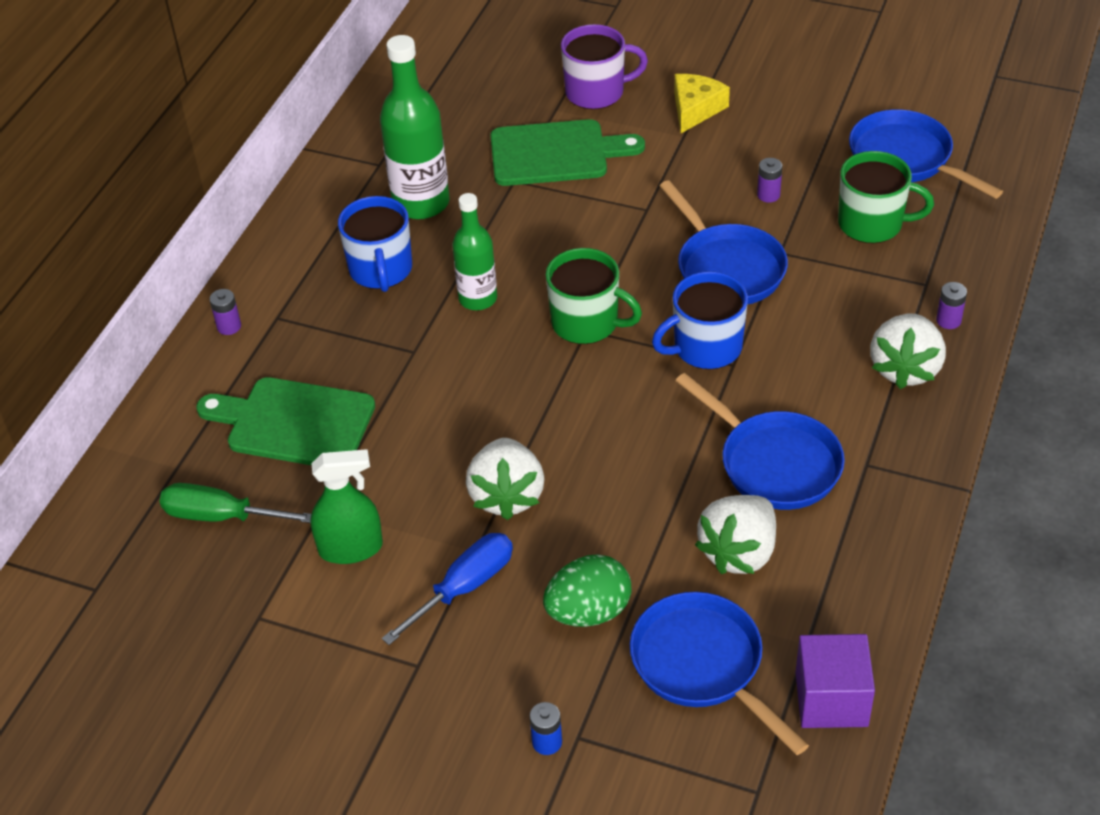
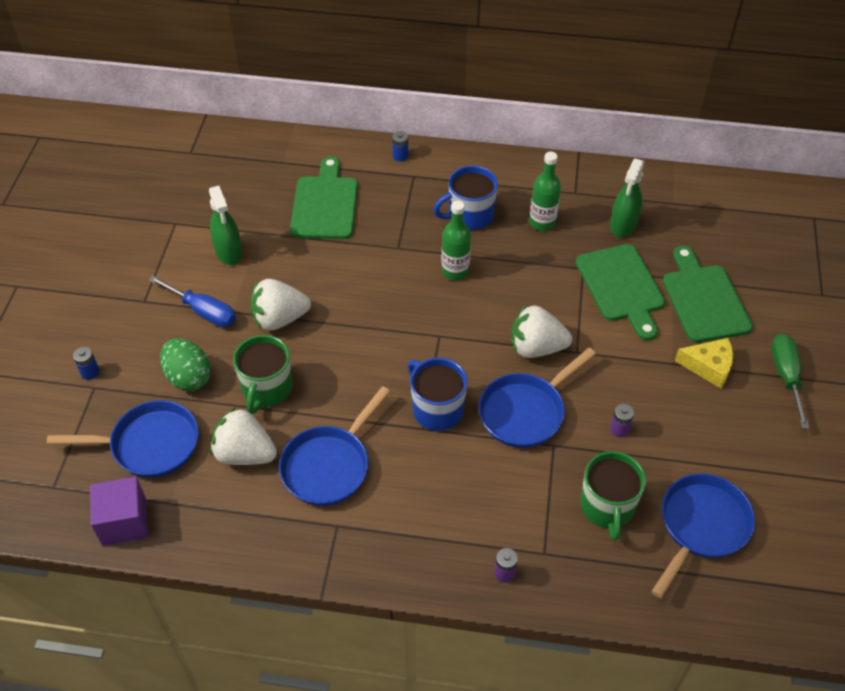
camera: 75 degrees right, 5 degrees up
(222, 516) = (247, 190): green screwdriver -> green screwdriver (786, 376)
(229, 326) = (400, 156): purple battery -> blue battery
(421, 203) = (542, 222): green bottle -> green bottle, size x0.64
(453, 133) = (623, 225): none -> green spray bottle
(586, 323) = (445, 335): green mug -> green mug (267, 389)
(596, 92) = (704, 299): purple mug -> green cutting board
(702, 665) = (149, 444): blue pan -> blue pan turned 45 degrees clockwise
(905, 369) = (442, 544): white strawberry -> white strawberry (536, 347)

